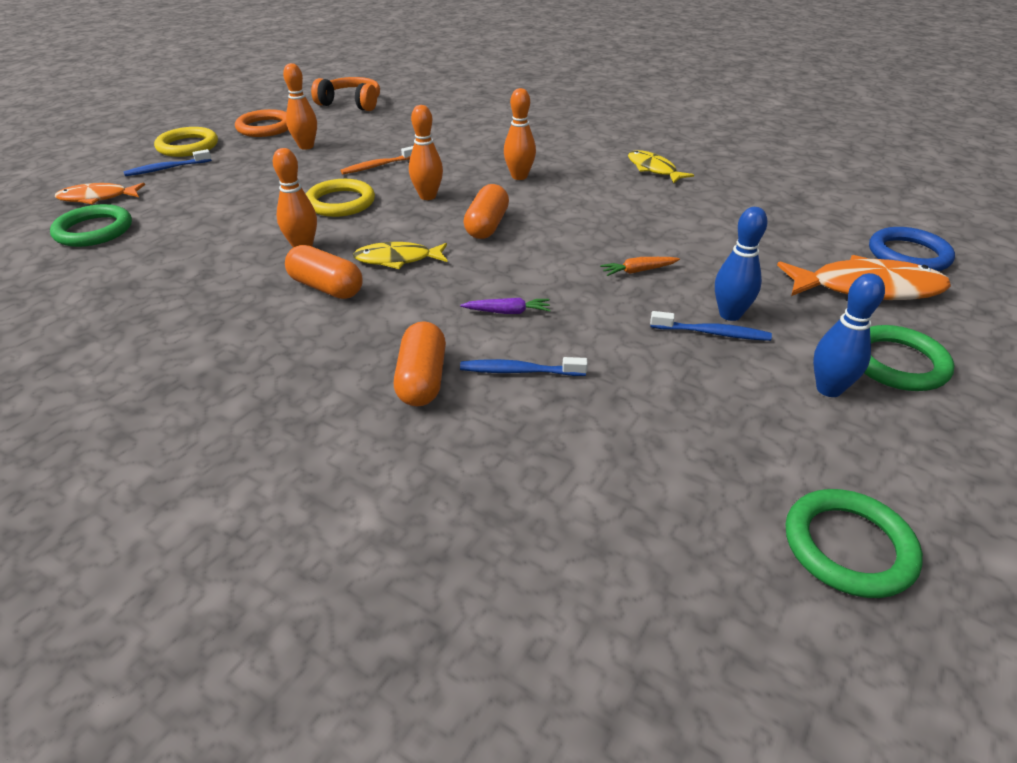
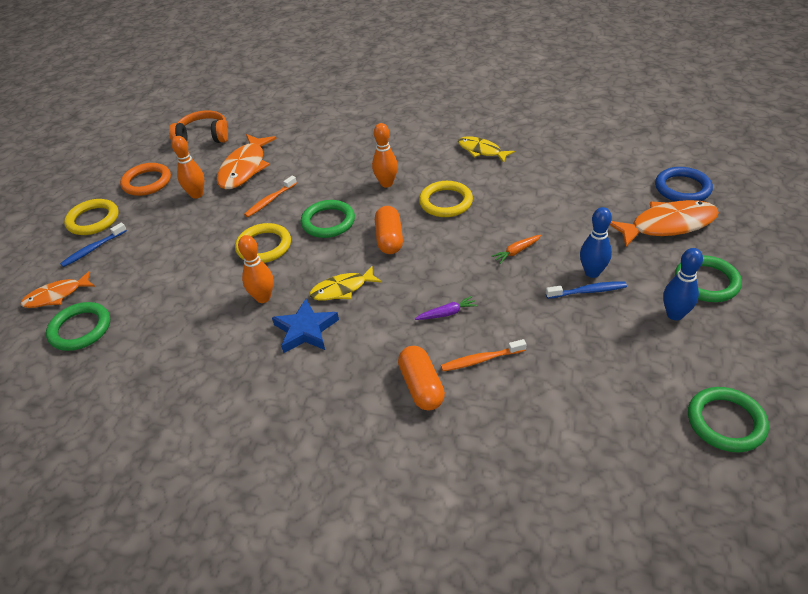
camera: 15 degrees left, 5 degrees up
(326, 287) = (305, 330): orange capsule -> blue star
(373, 135) = (244, 168): none -> orange fish
(427, 196) = (328, 222): orange bowling pin -> green ring
(519, 371) = (481, 360): blue toothbrush -> orange toothbrush
(578, 206) = (446, 202): none -> yellow ring

